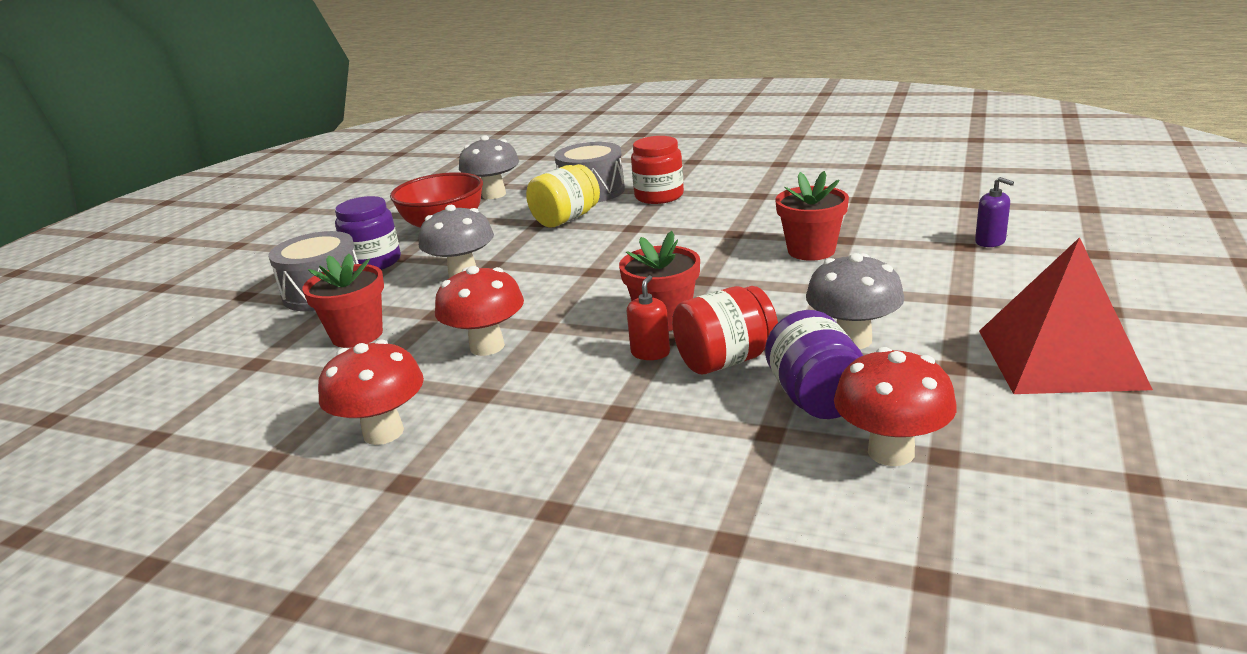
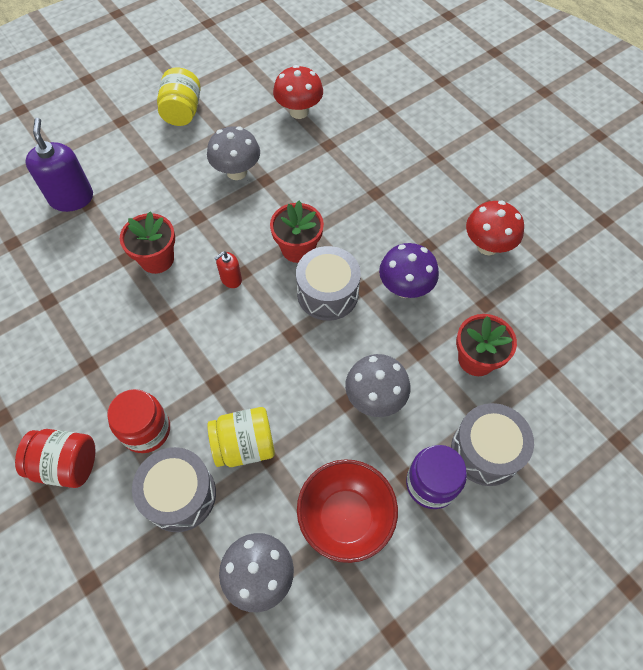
camera: 150 degrees left, 35 degrees up
(487, 346) = (405, 288): red mushroom -> purple mushroom
(584, 306) = (327, 293): none -> grey drum
(650, 353) = (329, 224): red soap dispenser -> red soap dispenser (231, 279)
(725, 360) = (302, 195): red jar -> red jar (66, 464)
(816, 398) = (292, 150): purple jar -> none
(990, 241) = (71, 198): purple soap dispenser -> purple soap dispenser, size x1.94
(1059, 358) = (182, 112): red pyramid -> yellow jar

